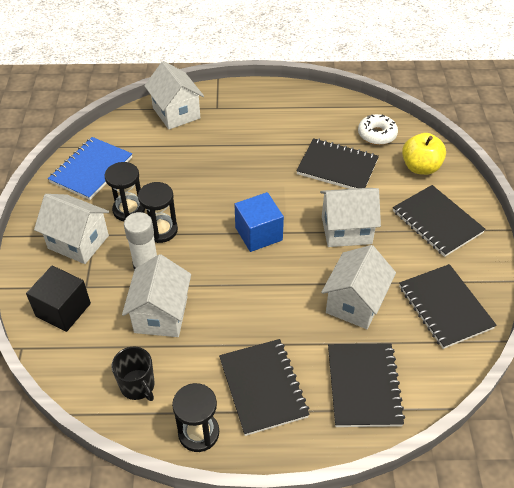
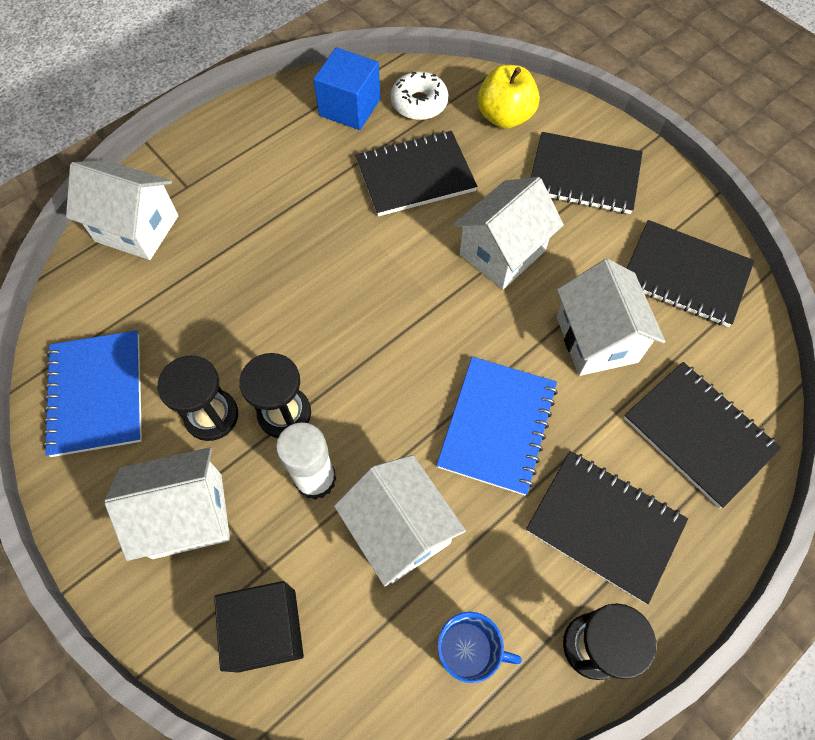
camera: 40 degrees left, 15 degrees up
(138, 386) = (467, 650): black mug -> blue mug
(256, 305) = (497, 426): none -> blue notebook
(258, 234) = (409, 329): blue cube -> blue cube (349, 107)

